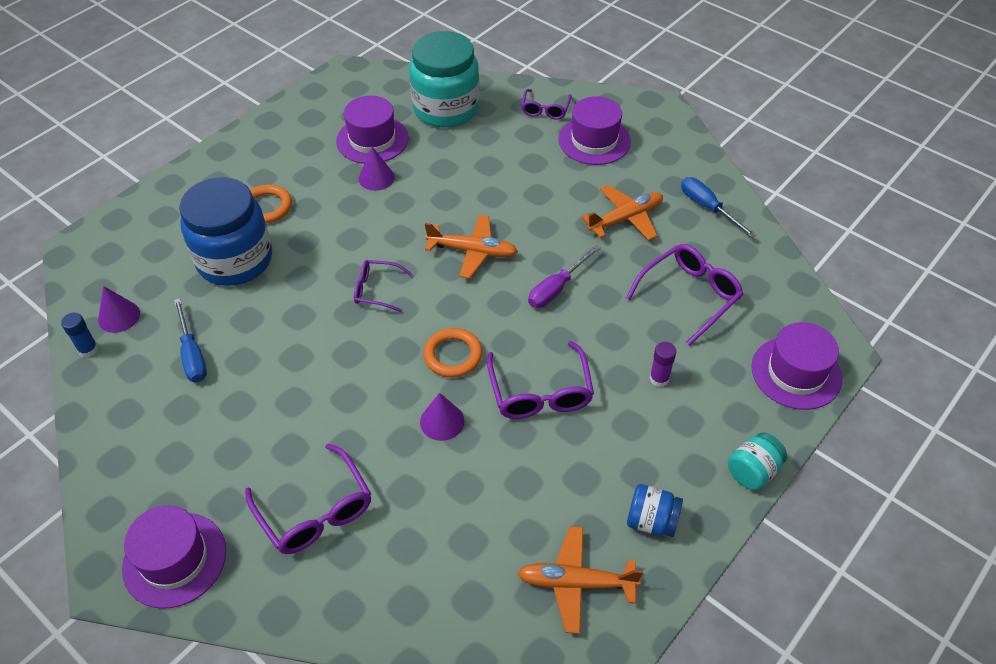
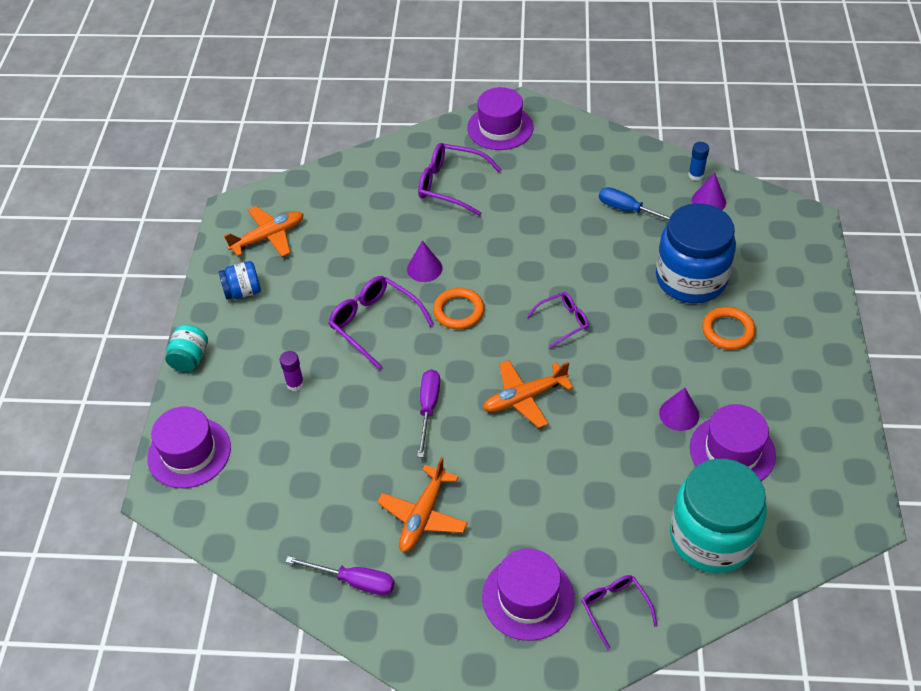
camera: 145 degrees right, 0 degrees up
(689, 296) = (314, 470): purple glasses -> none
(708, 208) = (354, 581): blue screwdriver -> purple screwdriver

